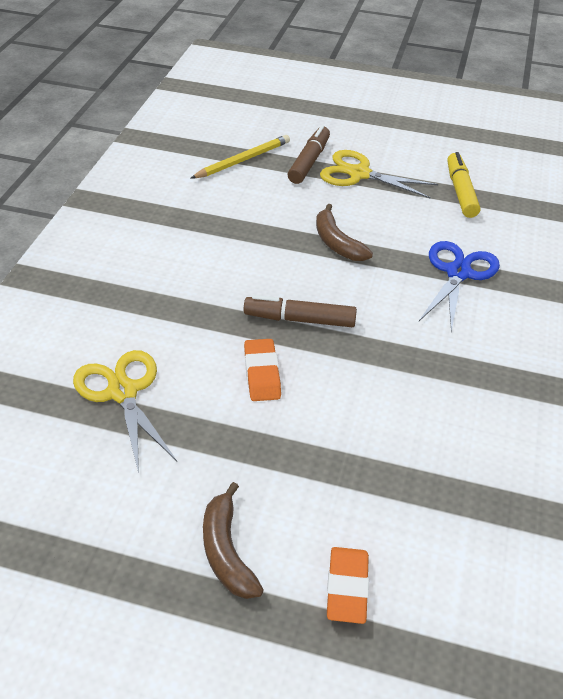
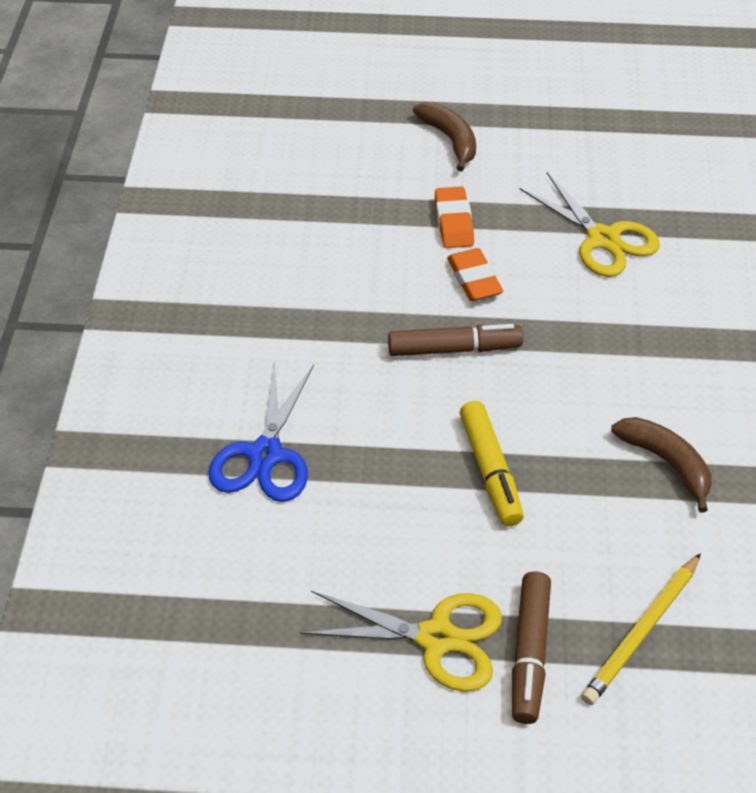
camera: 170 degrees right, 5 degrees up
(337, 243) = (438, 476): brown banana -> brown banana (666, 463)
(347, 588) = (351, 133): orange eraser -> orange eraser (453, 222)
(460, 192) = (261, 628): yellow marker -> yellow marker (490, 470)

